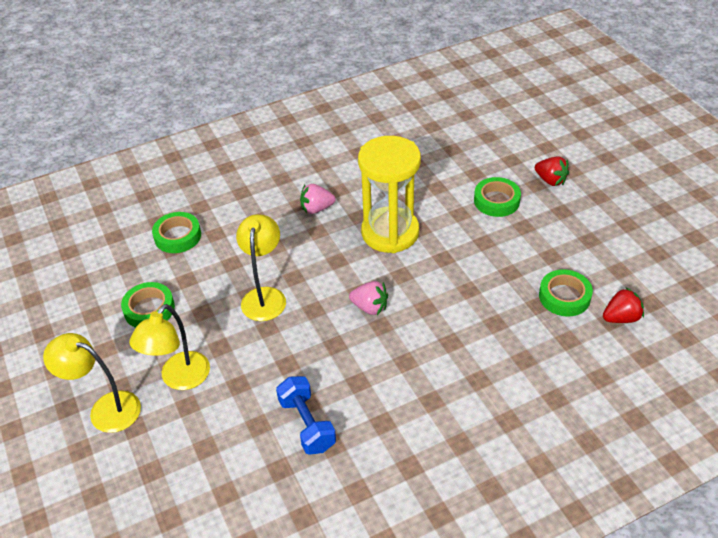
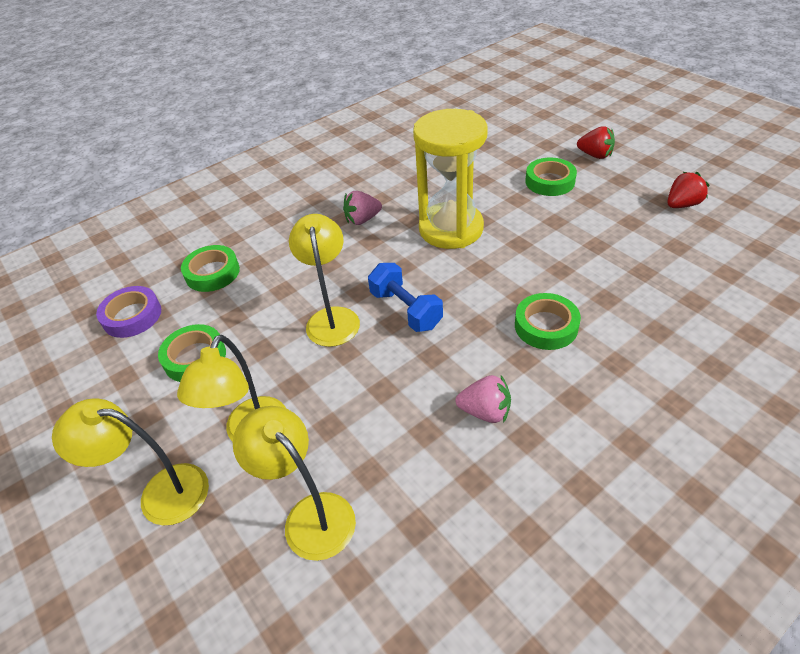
camera: 10 degrees left, 0 degrees up
(106, 263) = (132, 316): none -> purple tape
(207, 446) = (310, 515): none -> yellow lamp
(307, 424) = (432, 459): blue dumbbell -> blue dumbbell (406, 310)
(370, 307) = (458, 307): pink strawberry -> pink strawberry (485, 411)
(564, 297) = (666, 258): green tape -> green tape (546, 326)
(621, 318) = (738, 268): red strawberry -> red strawberry (682, 205)

